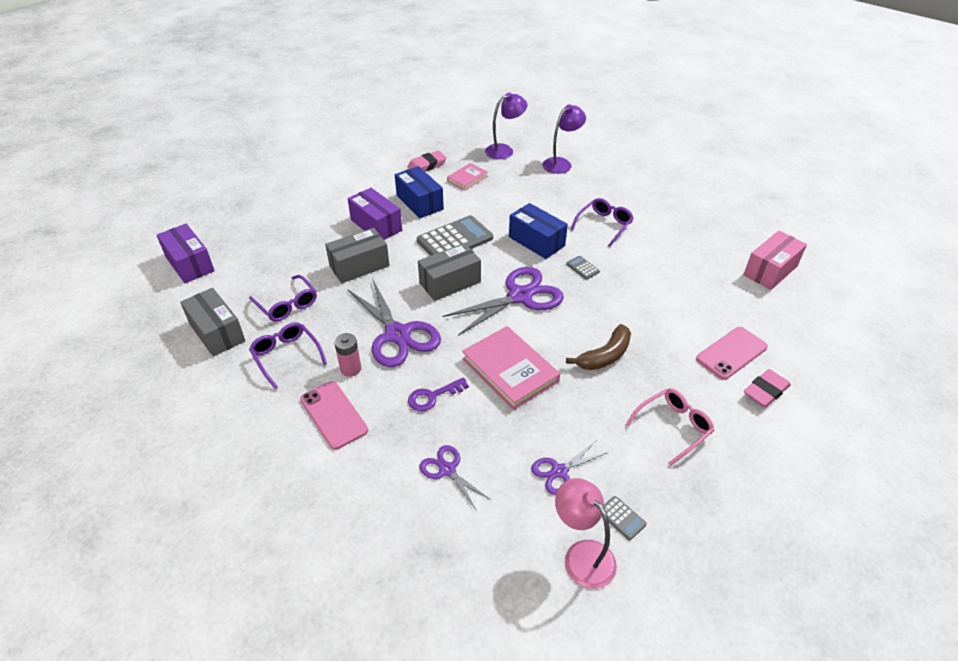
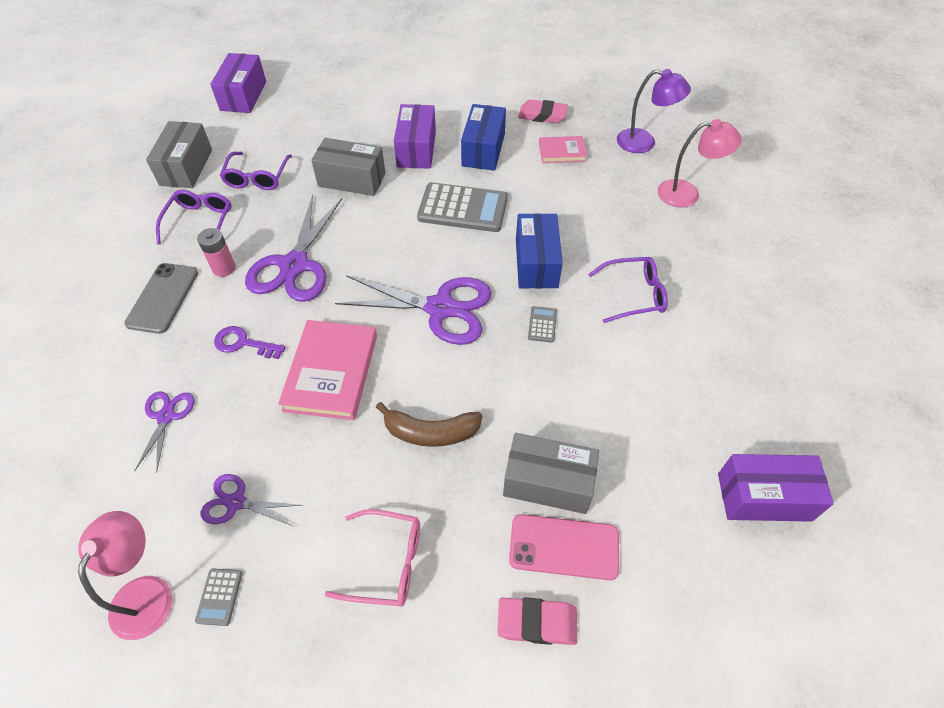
camera: 45 degrees right, 10 degrees up
(334, 414) = (163, 298): pink phone -> grey phone
(450, 282) = (400, 248): grey box -> grey box (548, 482)
(561, 163) = (687, 194): purple lamp -> pink lamp
(770, 271) = (764, 497): pink box -> purple box

